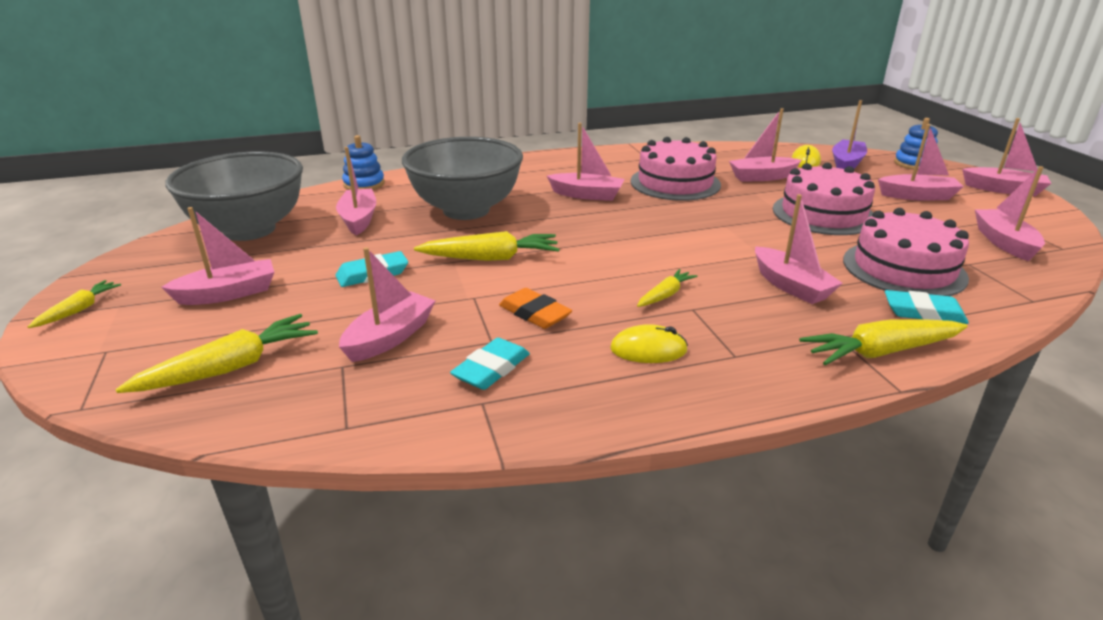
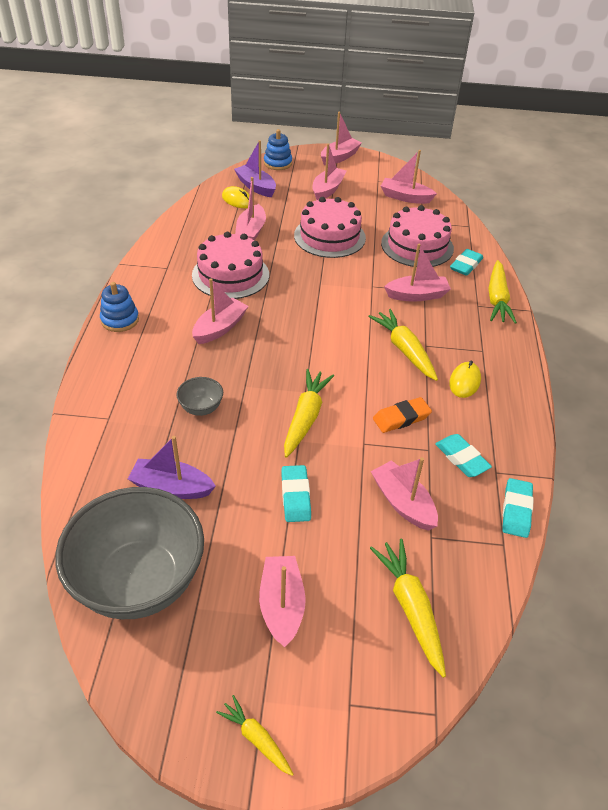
camera: 70 degrees left, 15 degrees up
(359, 219) = (171, 487): pink boat -> purple boat
(364, 184) = (78, 468): blue stacking toy -> blue stacking toy (120, 320)
(415, 431) = (516, 510): none -> turquoise eraser
(466, 210) = (201, 408): grey bowl -> grey bowl, size x0.41
(665, 295) = (404, 350): yellow carrot -> yellow carrot, size x1.75

